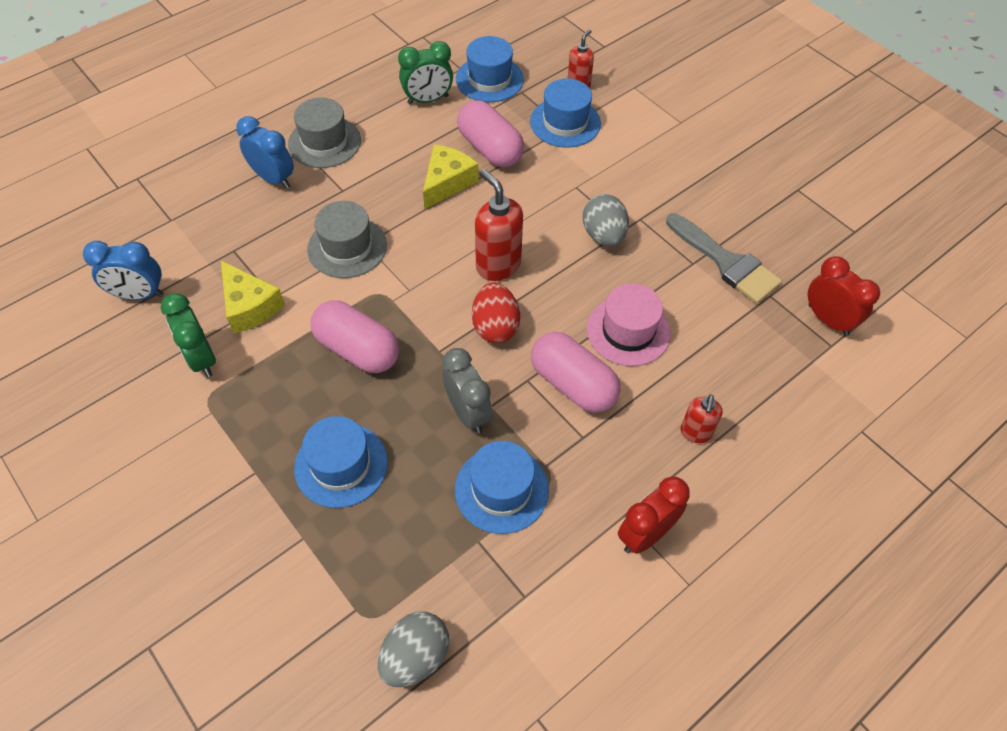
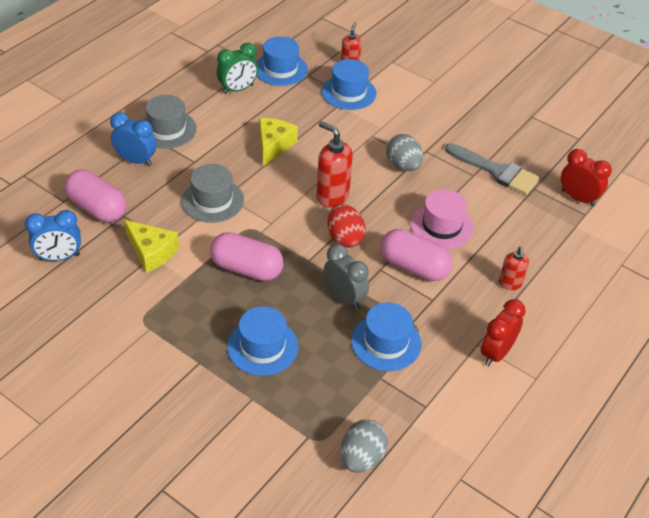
camera: 15 degrees left, 10 degrees down
(201, 359) = (127, 293): green clock -> none
(490, 149) = (298, 118): pink capsule -> pink capsule (97, 208)

